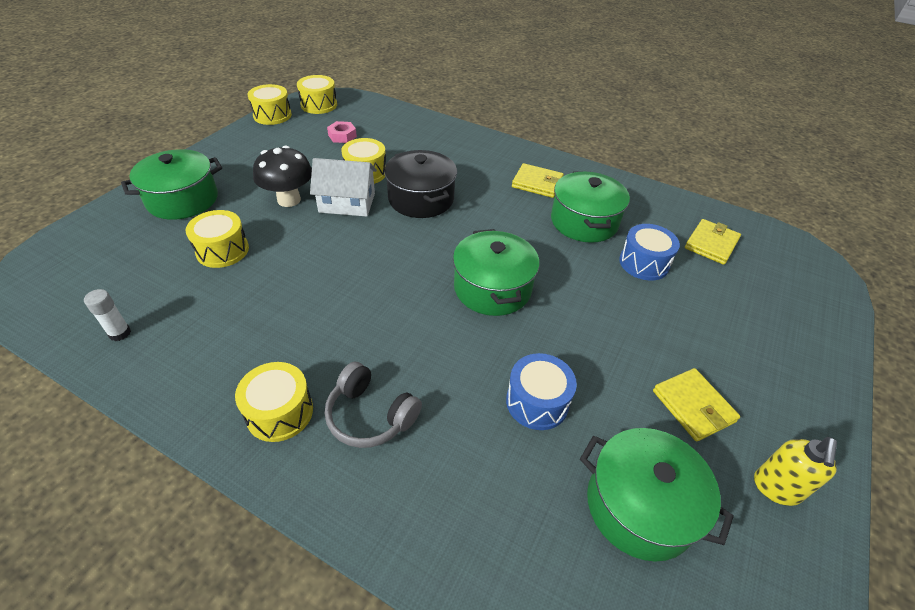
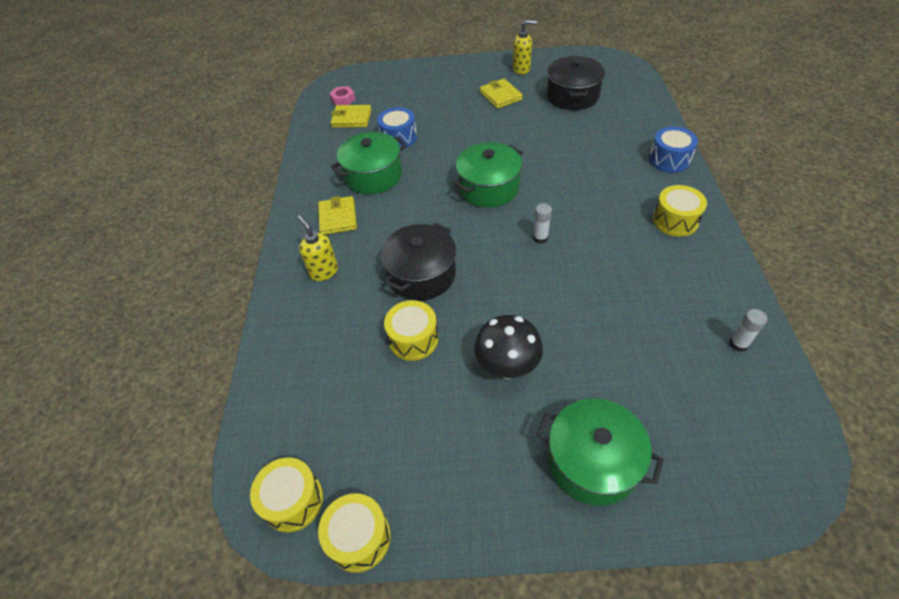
camera: 115 degrees left, 5 degrees up
(222, 250) = (611, 358): yellow drum -> none
(342, 136) = (357, 410): pink nut -> pink nut (343, 99)
(347, 203) = (471, 320): white house -> none
(370, 415) = (632, 187): grey headphones -> none
(383, 284) = (540, 238): none -> white glue stick
(477, 159) = (324, 271): none -> yellow soap dispenser
(537, 402) = (554, 138): blue drum -> blue drum (669, 159)
(640, 506) = (572, 96): green pot -> black pot
(693, 406) = (500, 96): yellow wallet -> yellow wallet turned 60 degrees counterclockwise

